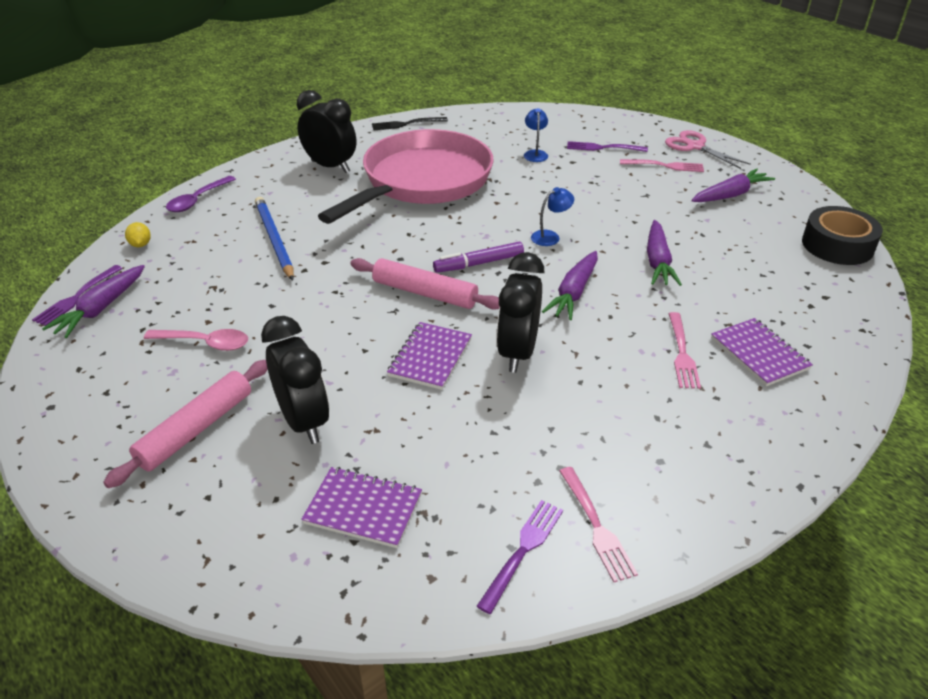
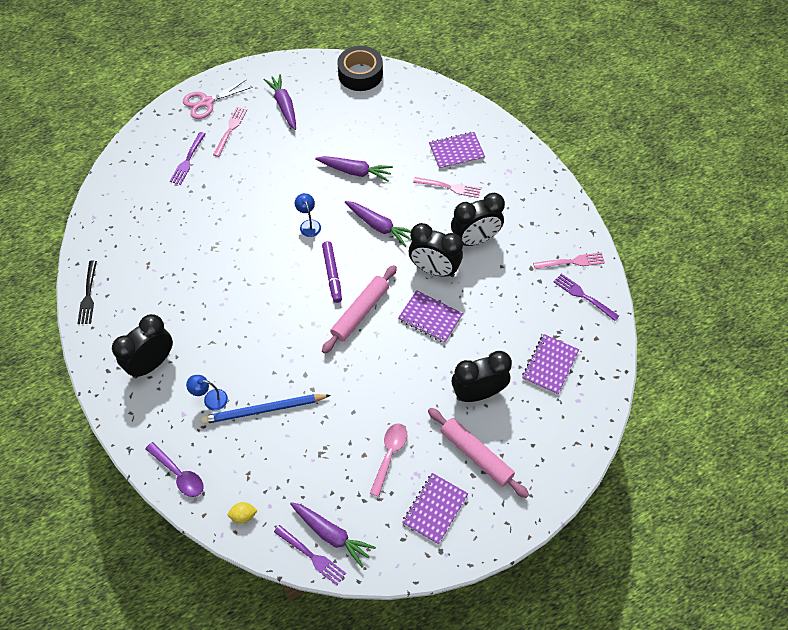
camera: 80 degrees left, 20 degrees up
(116, 394) = (435, 509): none -> purple notebook
(422, 181) = (202, 295): pink pan -> none
(535, 154) = (181, 208): blue lamp -> blue lamp (210, 399)
(592, 391) = (475, 239): none -> black clock

